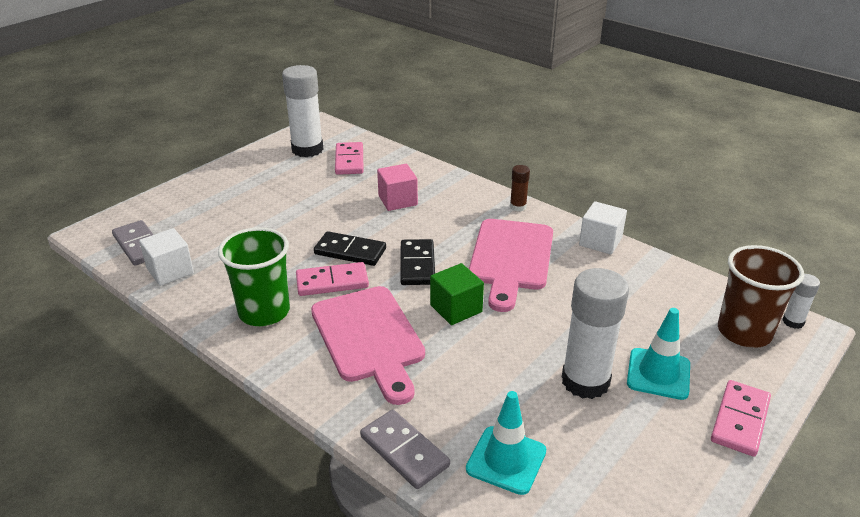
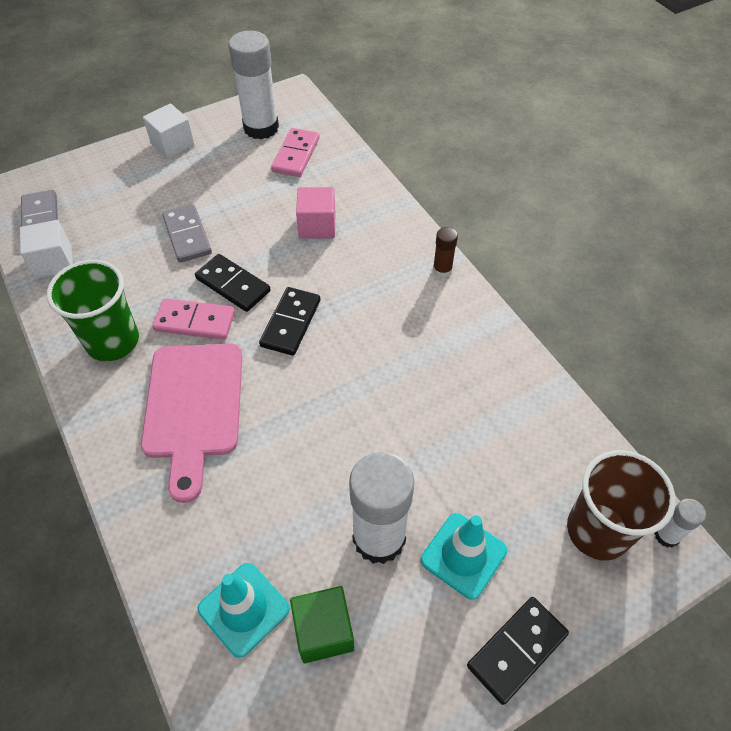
camera: 20 degrees right, 20 degrees up
(404, 451) = (154, 561): grey domino -> grey domino (187, 235)
(456, 308) = (299, 395): green cube -> green cube (324, 631)
(511, 258) = (393, 343): pink cutting board -> none
(600, 241) = (507, 347): white cube -> white cube (173, 144)
(740, 420) = (517, 650): pink domino -> black domino

